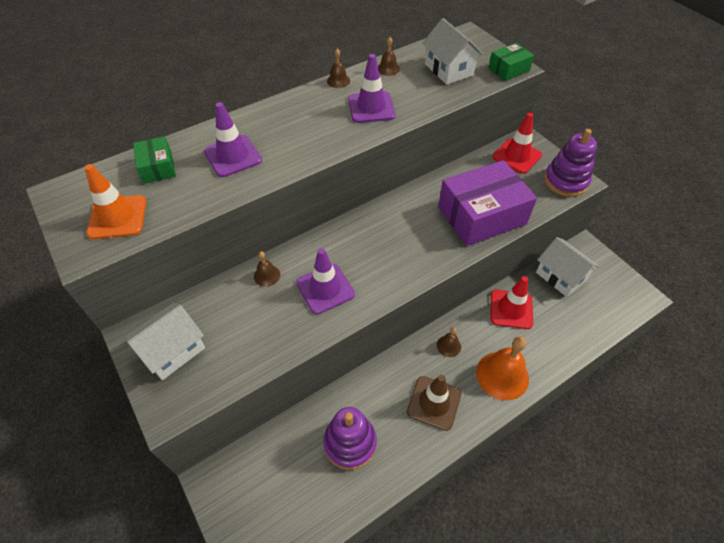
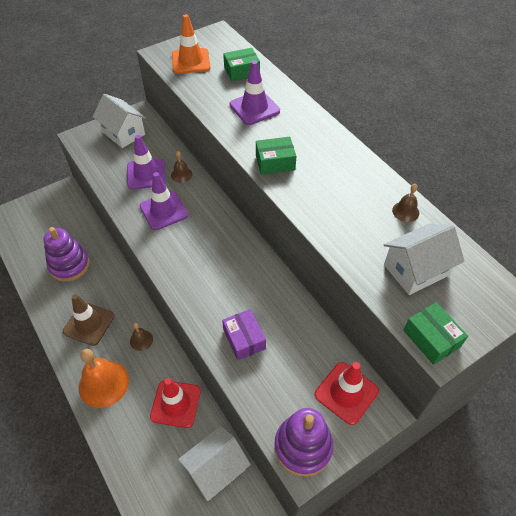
camera: 90 degrees right, 0 degrees up
(324, 141) = (275, 162): none -> green box
(338, 81) = (374, 170): brown bell -> none
(371, 107) = (330, 196): purple traffic cone -> purple traffic cone (146, 174)
(481, 215) = (244, 339): purple box -> purple box, size x0.49

